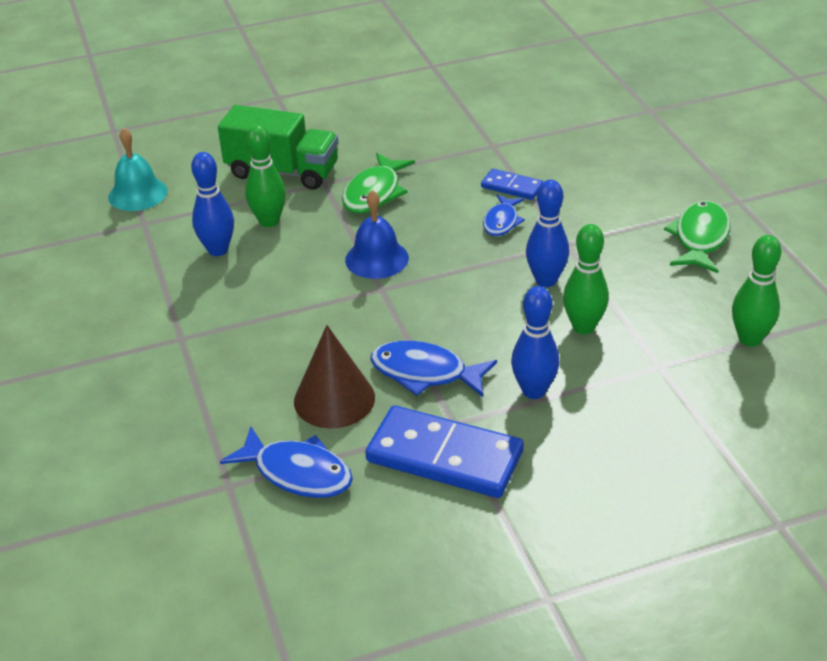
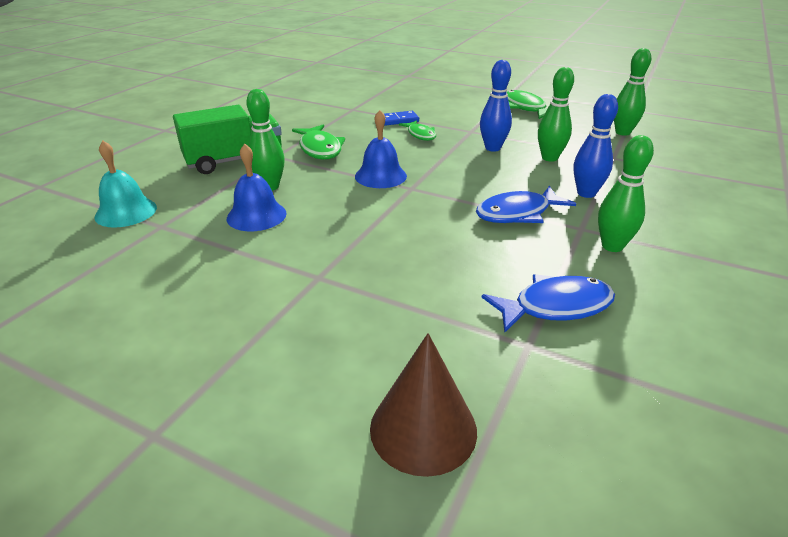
camera: 45 degrees left, 5 degrees down
(218, 250) = (256, 215): blue bowling pin -> blue bell
(334, 399) = (494, 253): brown cone -> brown cone (423, 429)
(444, 457) = (612, 246): blue domino -> green bowling pin
(502, 222) = (420, 135): blue fish -> green fish

